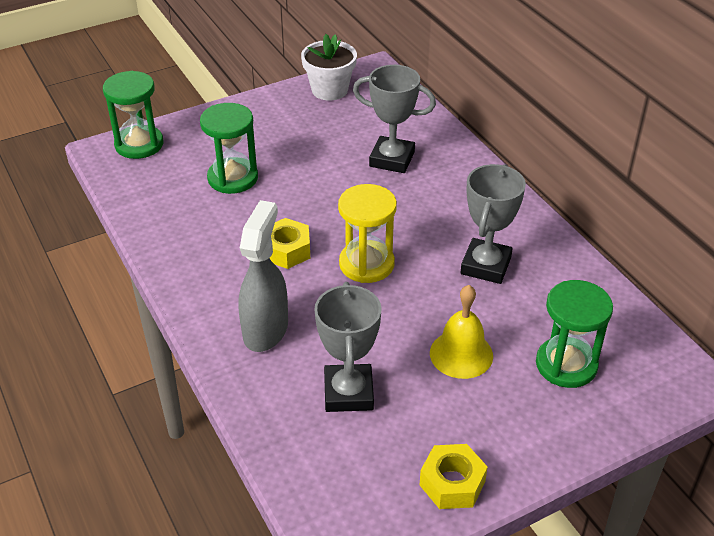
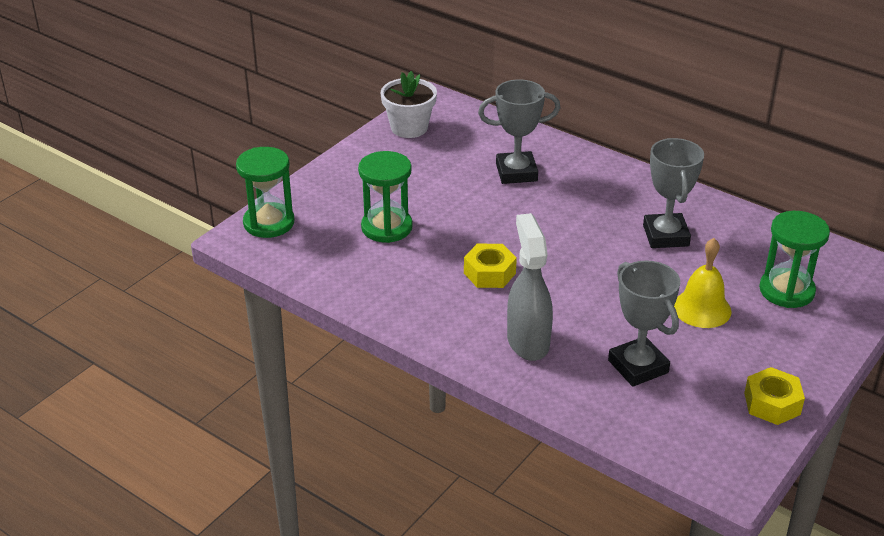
camera: 25 degrees left, 5 degrees down
(366, 264) = (568, 263): yellow hourglass -> none

